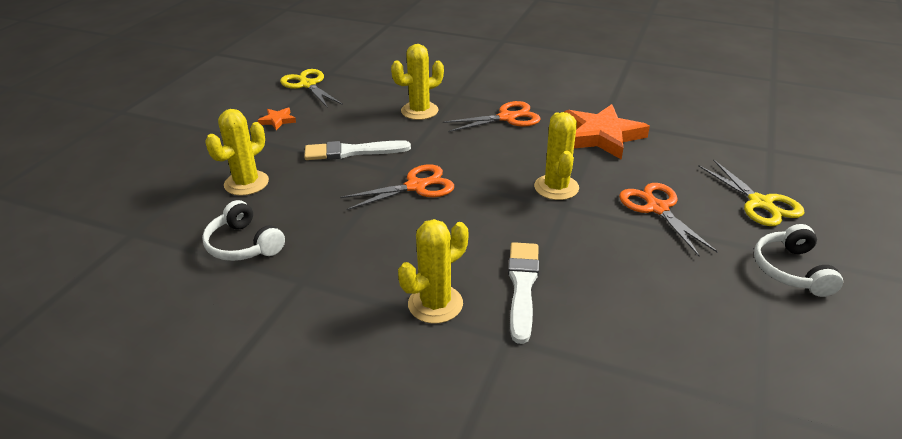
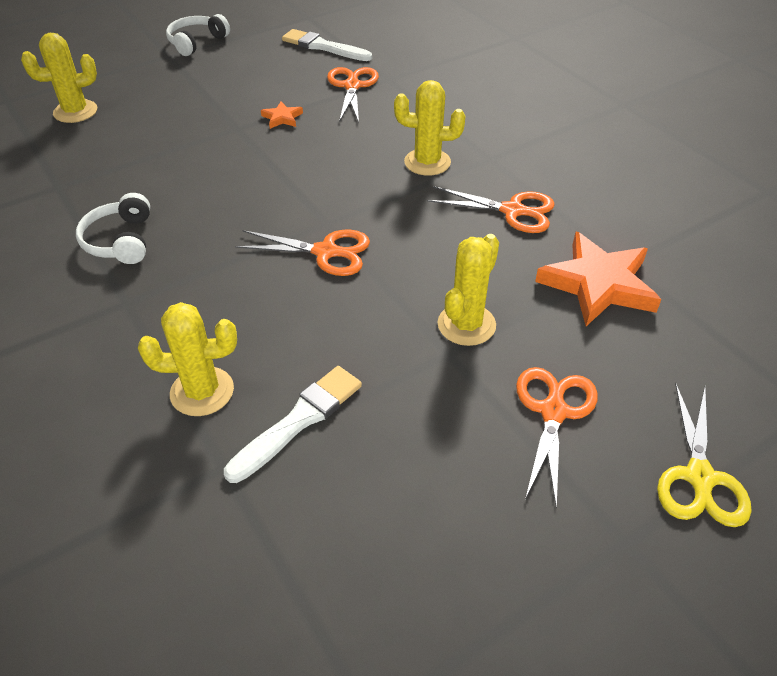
camera: 35 degrees right, 10 degrees up
(246, 183) = (187, 177): yellow cactus -> yellow cactus (75, 112)
(308, 85) = (352, 86): yellow scissors -> orange scissors
(352, 152) = (310, 183): white brush -> white brush (323, 47)
(791, 270) = (625, 588): white headphones -> white headphones (196, 42)

